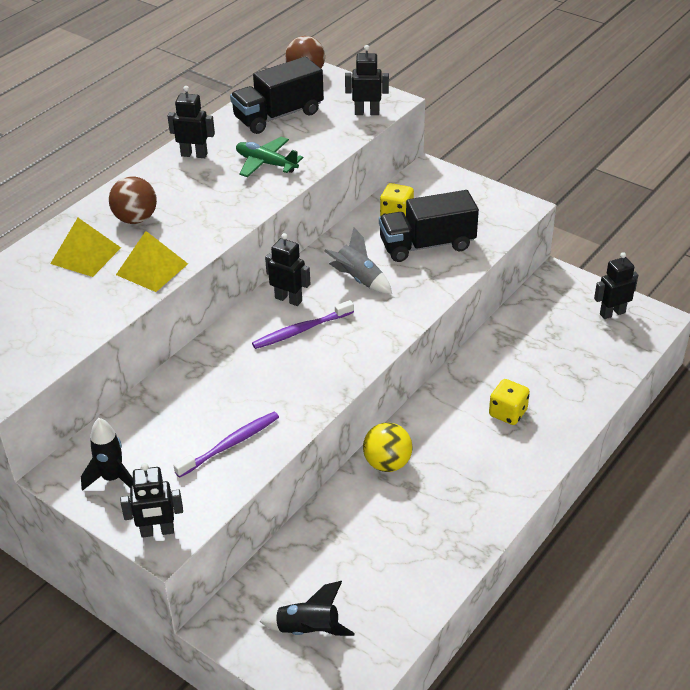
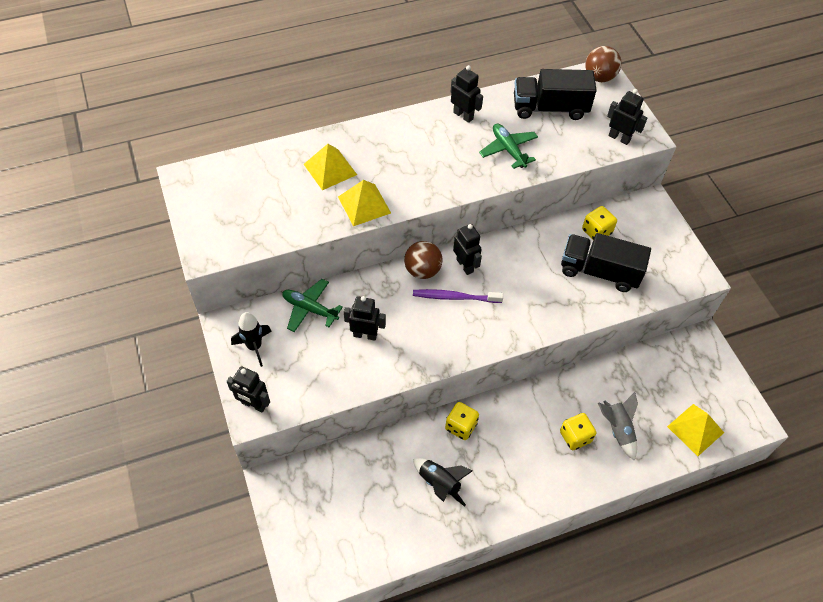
camera: 30 degrees right, 15 degrees up
(136, 219) = (383, 154): brown ball -> brown ball (422, 270)
(149, 414) = (310, 309): none -> green plane
(230, 444) = (343, 365): purple toothbrush -> none
(308, 630) = (321, 521): black rocket -> black rocket (439, 484)
(358, 279) = (526, 275): grey rocket -> grey rocket (617, 429)
(387, 463) = (461, 426): yellow ball -> yellow dice
(611, 350) = (695, 429): none -> yellow pyramid
(612, 313) = (721, 397): black robot -> black robot (365, 335)

